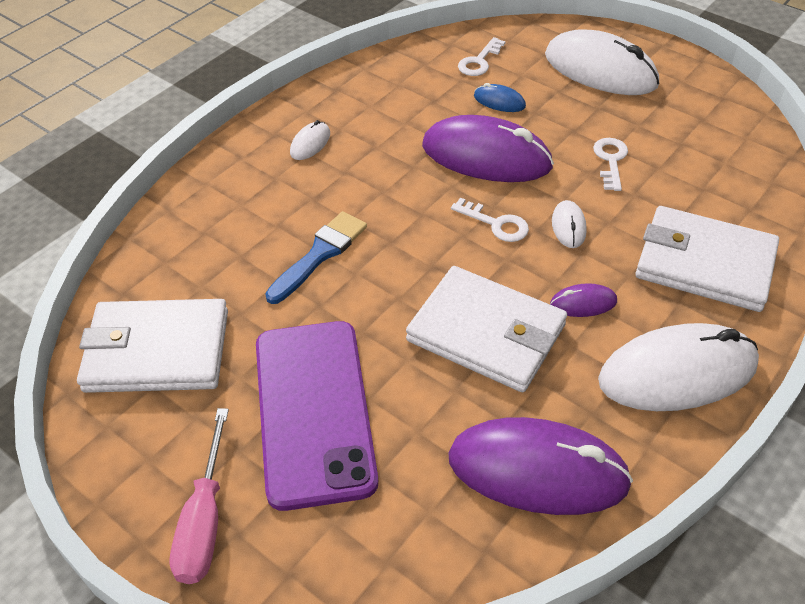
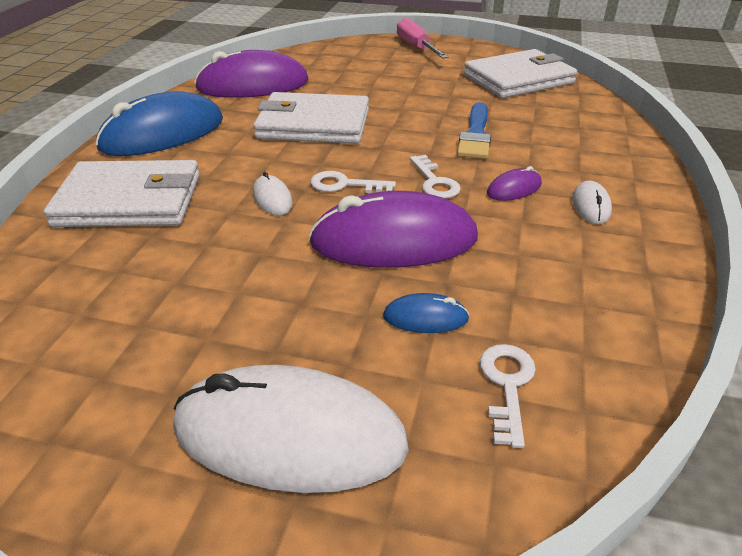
camera: 155 degrees right, 10 degrees down
(313, 411) = (399, 79): purple phone -> none
(583, 303) = (243, 153): purple mouse -> purple mouse (514, 189)
(610, 160) = (240, 274): white key -> white key (434, 182)
(677, 373) = (163, 134): white mouse -> blue mouse

